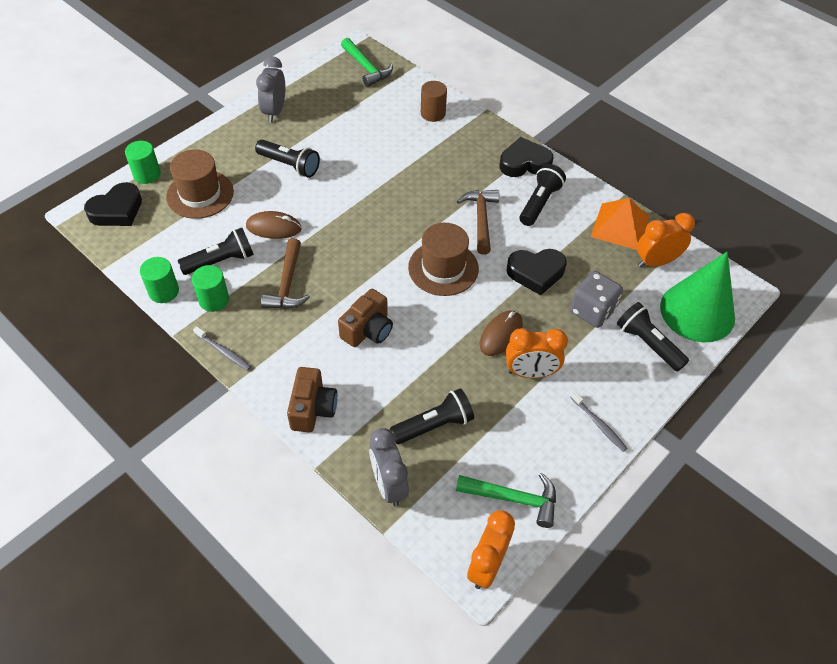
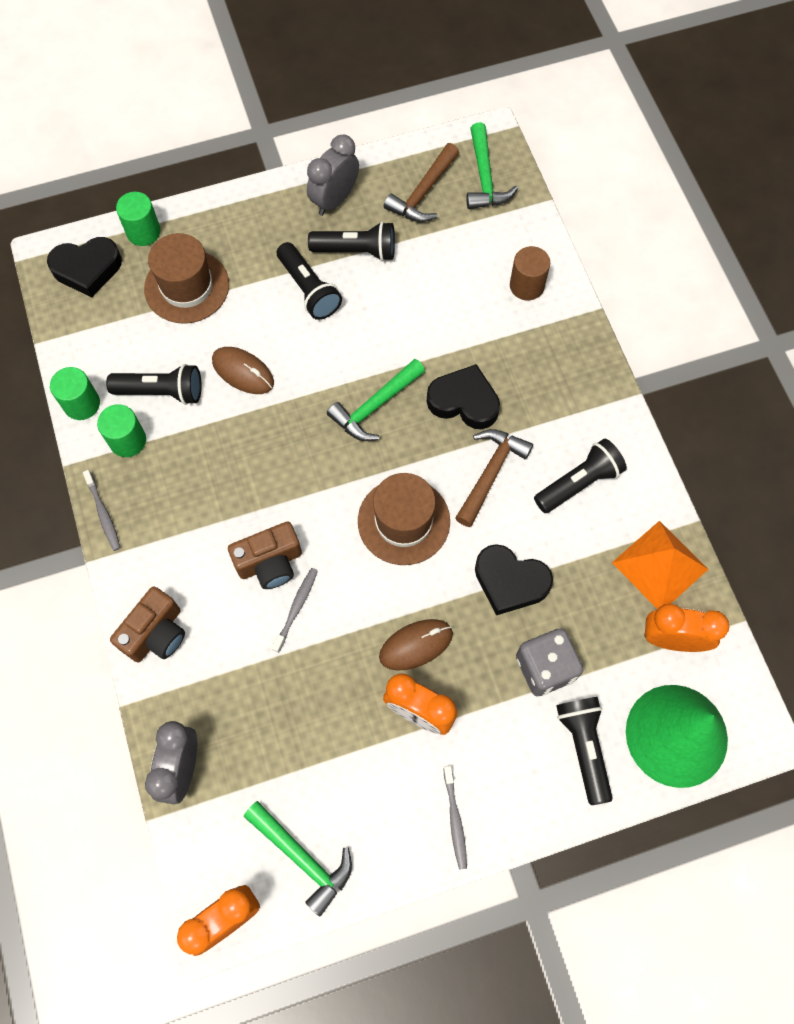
camera: 30 degrees right, 15 degrees up
(287, 284) = (216, 458): brown hammer -> brown hammer (423, 193)
(379, 212) = (374, 406): none -> green hammer
(405, 349) = (296, 608): none -> grey toothbrush
(434, 425) = (271, 722): black flashlight -> black flashlight (356, 251)
(524, 163) = (597, 414): black heart -> black heart (464, 401)

